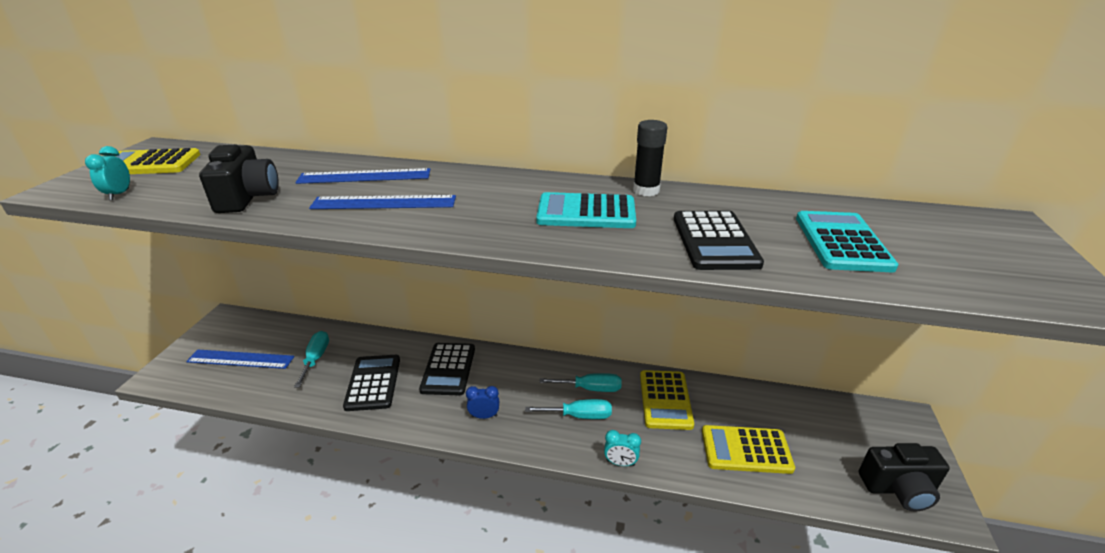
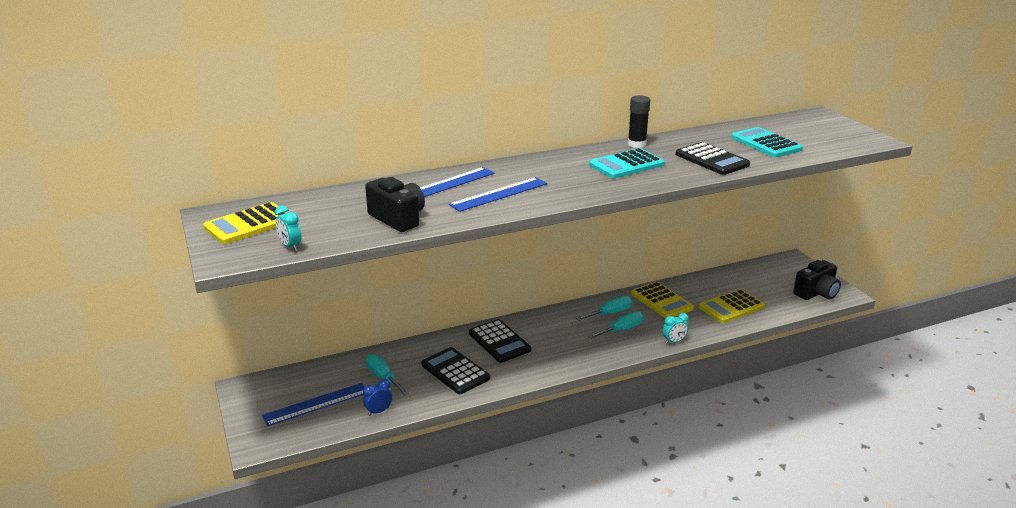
camera: 35 degrees left, 5 degrees down
(484, 416) = (562, 355): blue clock -> blue clock (378, 411)

